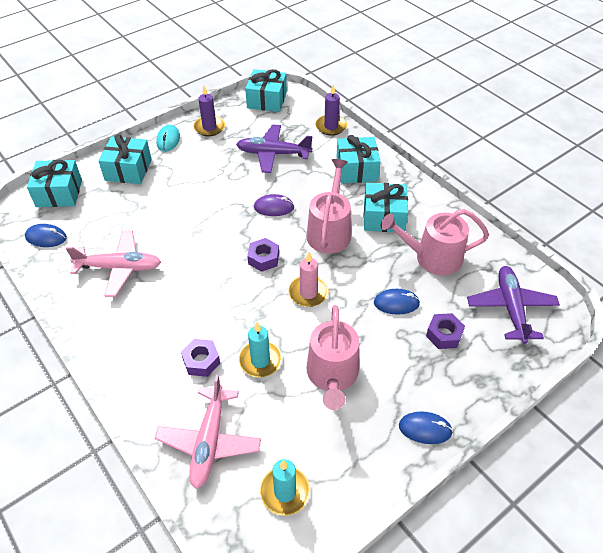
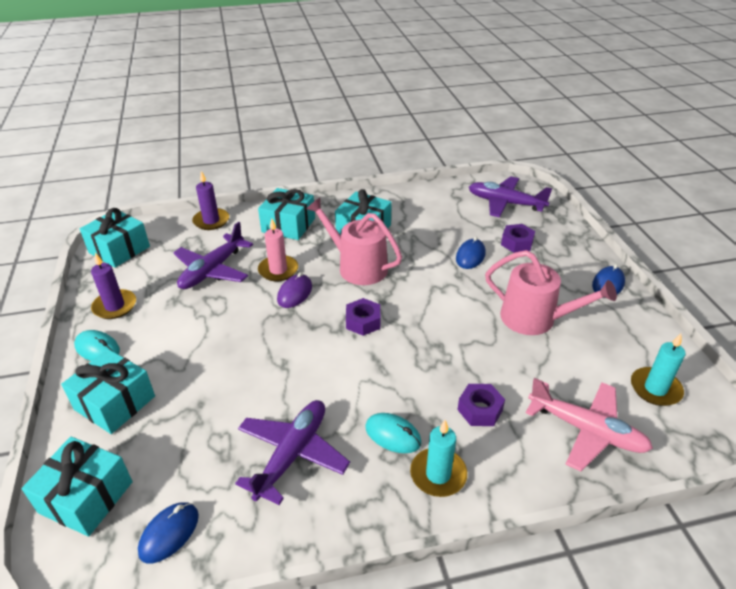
camera: 65 degrees left, 10 degrees down
(119, 268) = (292, 454): pink plane -> purple plane
(155, 315) = (393, 435): none -> turquoise mouse
(260, 360) = (498, 362): turquoise candle -> turquoise candle (438, 474)
(308, 293) = (428, 304): pink candle -> pink candle (278, 270)
(432, 257) = (430, 220): pink watering can -> none

